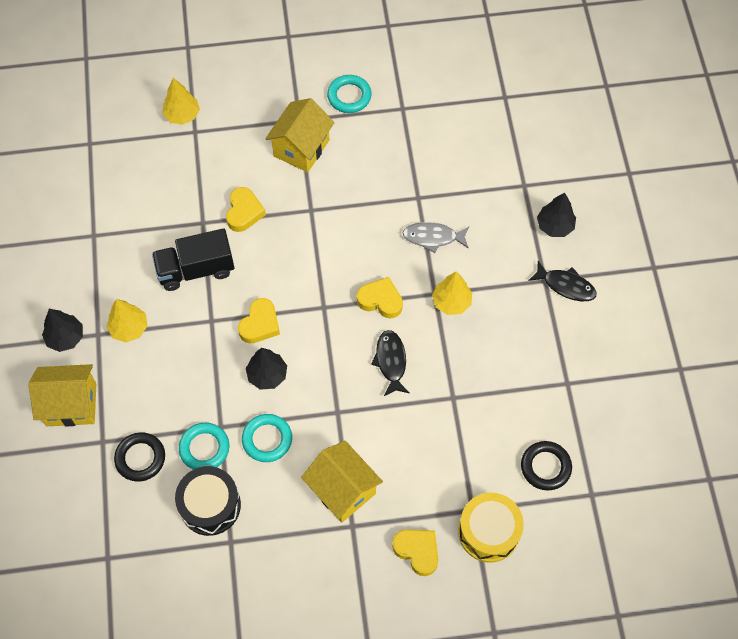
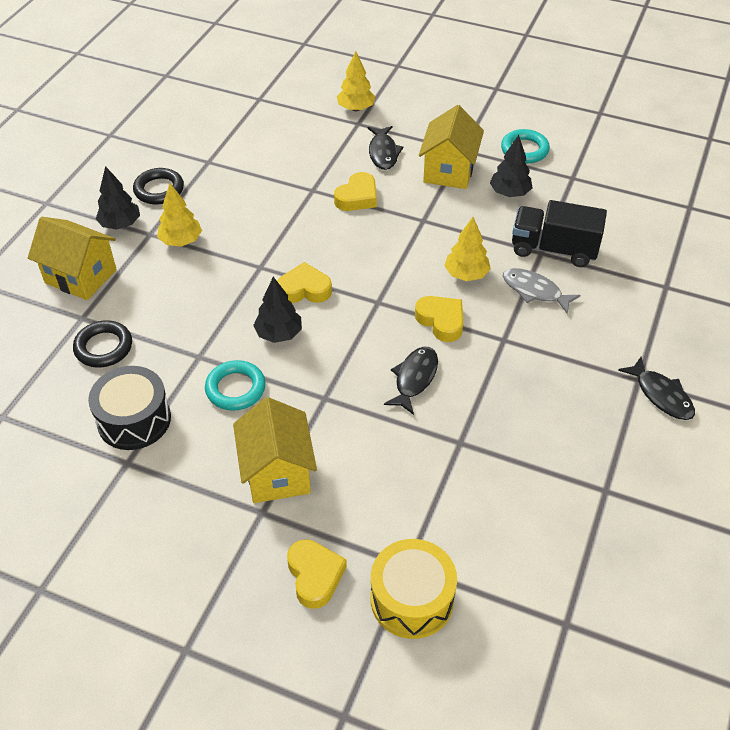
camera: 30 degrees right, 15 degrees down
(196, 270) = (278, 222): black truck -> black truck (553, 249)
(204, 448) = (169, 367): turquoise ring -> none
(236, 154) = (383, 153): none -> black fish
(260, 324) = (304, 289): yellow heart -> yellow heart turned 150 degrees counterclockwise
(301, 148) = (449, 171): yellow house -> yellow house turned 45 degrees counterclockwise
(451, 302) = (517, 354): yellow tree -> yellow tree (466, 274)
(545, 467) = (525, 565): black ring -> black ring (159, 190)
(554, 226) = (680, 335): black tree -> black tree (509, 193)

